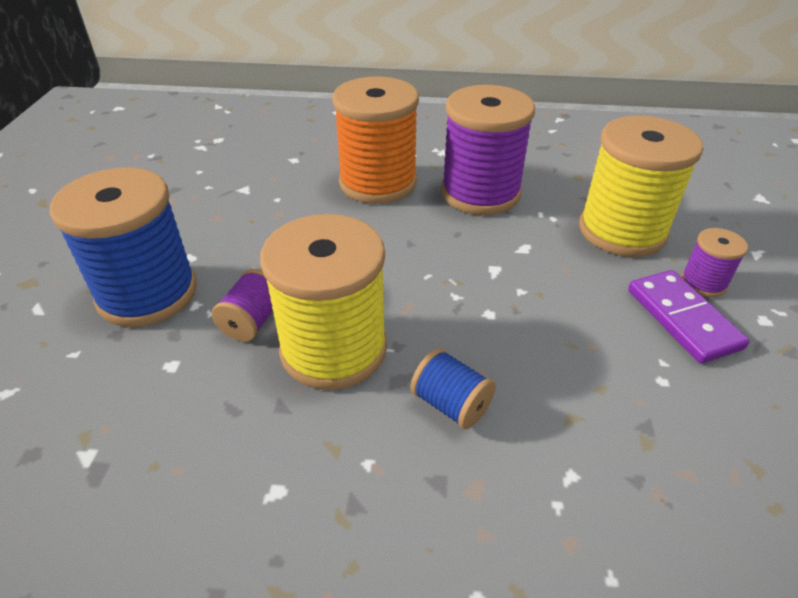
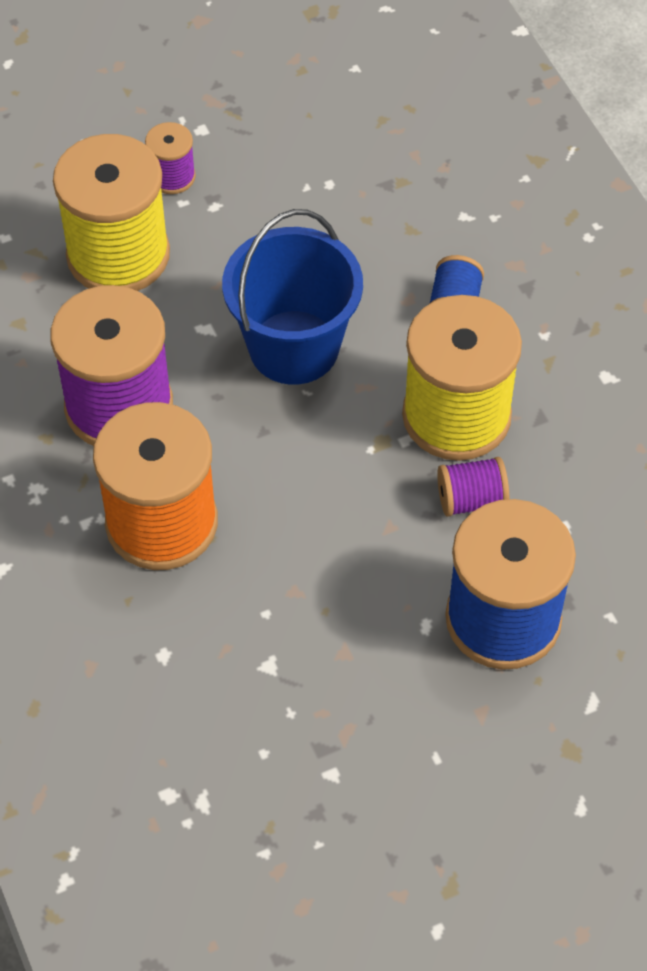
camera: 120 degrees left, 15 degrees up
(475, 284) = (294, 347): none -> blue bucket
(683, 318) = (239, 183): purple domino -> none

